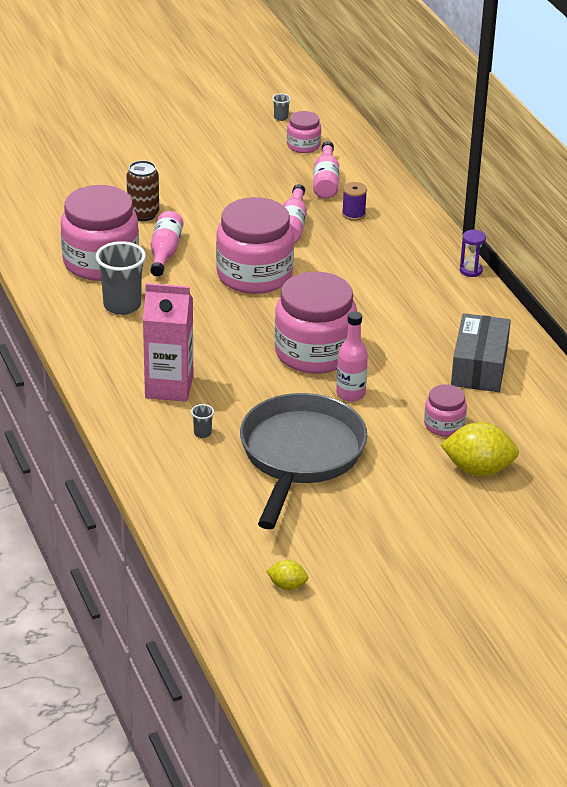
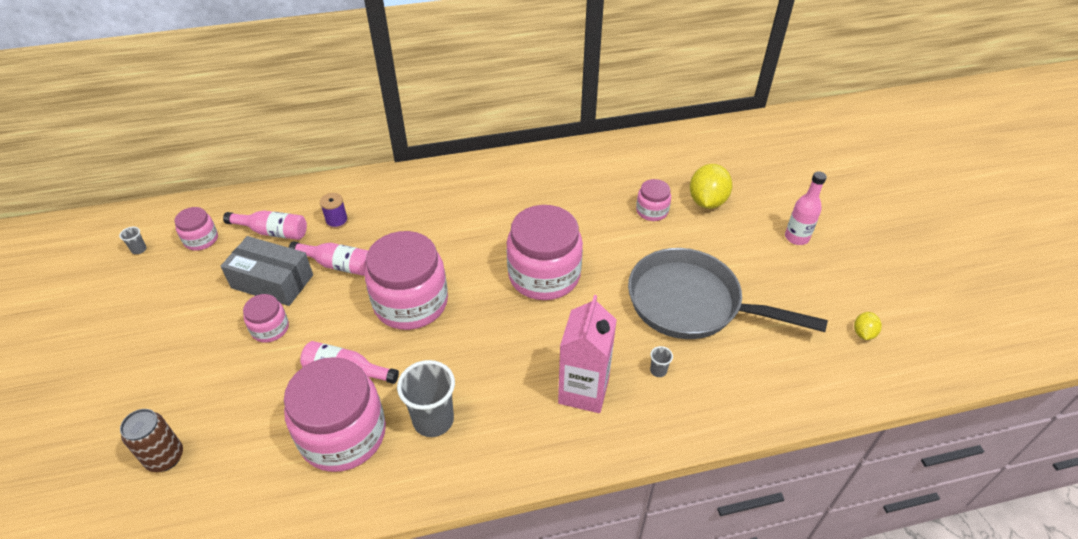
camera: 80 degrees left, 10 degrees up
(143, 214) = (264, 385): brown can -> brown can (165, 457)
(204, 204) = (270, 328): none -> pink jar
(350, 394) = (607, 260): pink bottle -> pink bottle (796, 237)
(471, 270) = (448, 165): purple hourglass -> none
(479, 367) = (579, 181): grey box -> grey box (272, 281)

